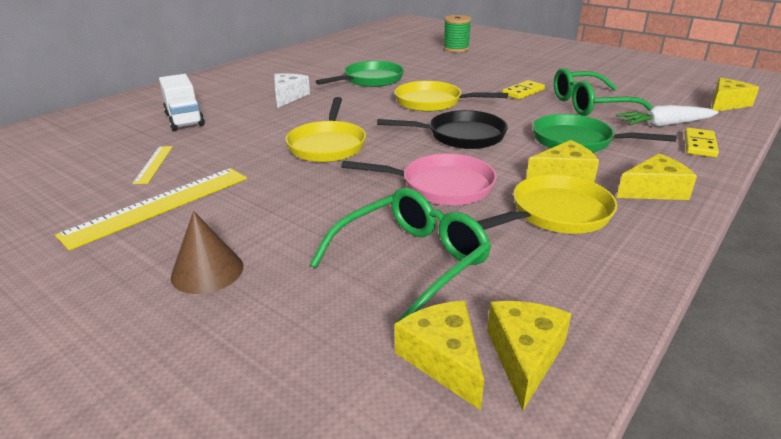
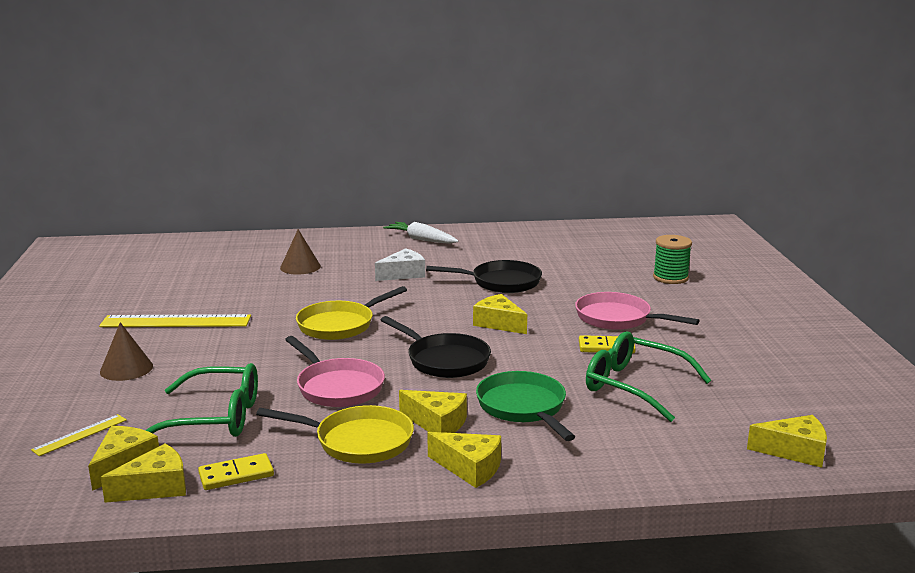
camera: 45 degrees right, 10 degrees down
(154, 164) = (222, 293): yellow ruler -> yellow ruler (80, 435)
(184, 120) = (300, 267): white truck -> brown cone
(370, 80) = (501, 282): green pan -> black pan
(432, 102) = (498, 323): yellow pan -> yellow cheese
(487, 76) = (617, 318): none -> pink pan
(664, 125) = (650, 434): white carrot -> white carrot (421, 240)
(699, 145) = (625, 464): yellow domino -> yellow domino (236, 475)

